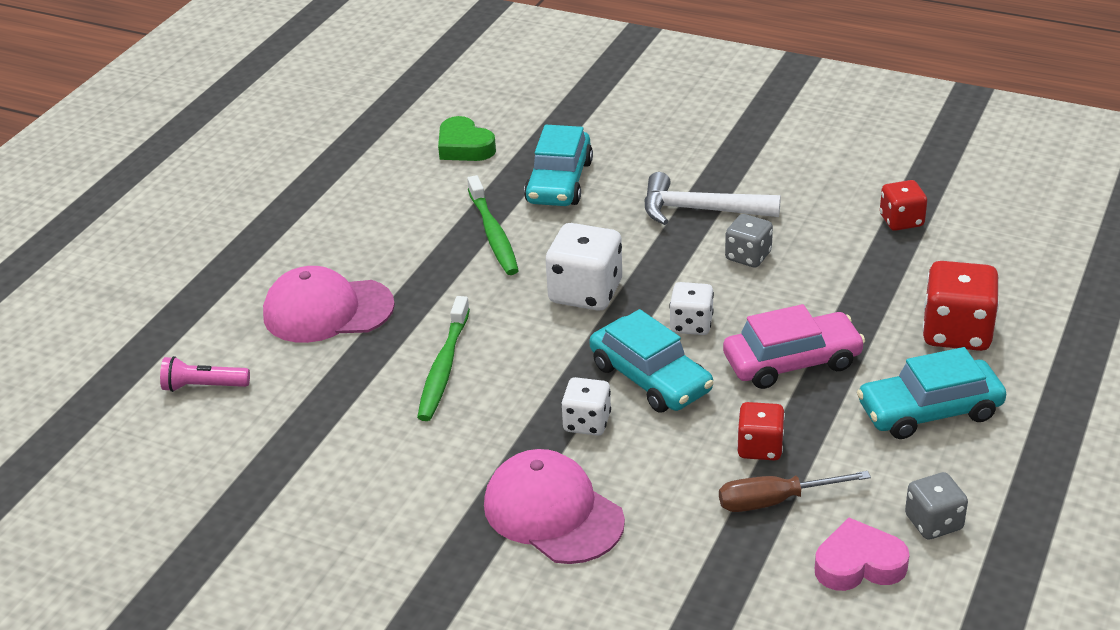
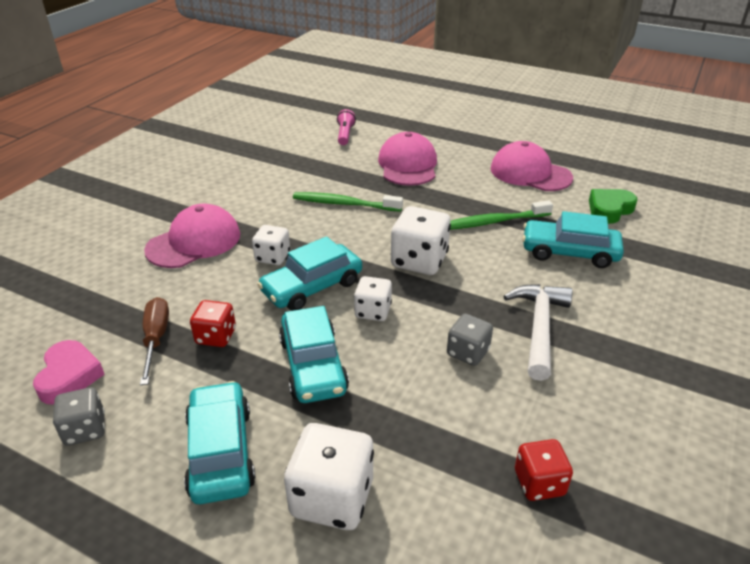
camera: 90 degrees right, 0 degrees up
(365, 200) = (530, 173): none -> pink cap
(792, 362) = (313, 365): pink car -> turquoise car
(956, 332) = (332, 497): red dice -> white dice

